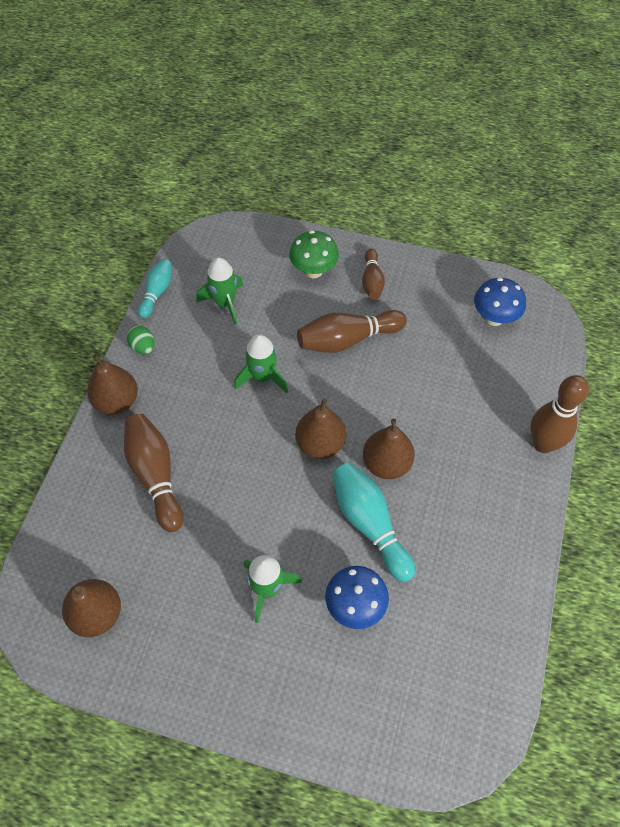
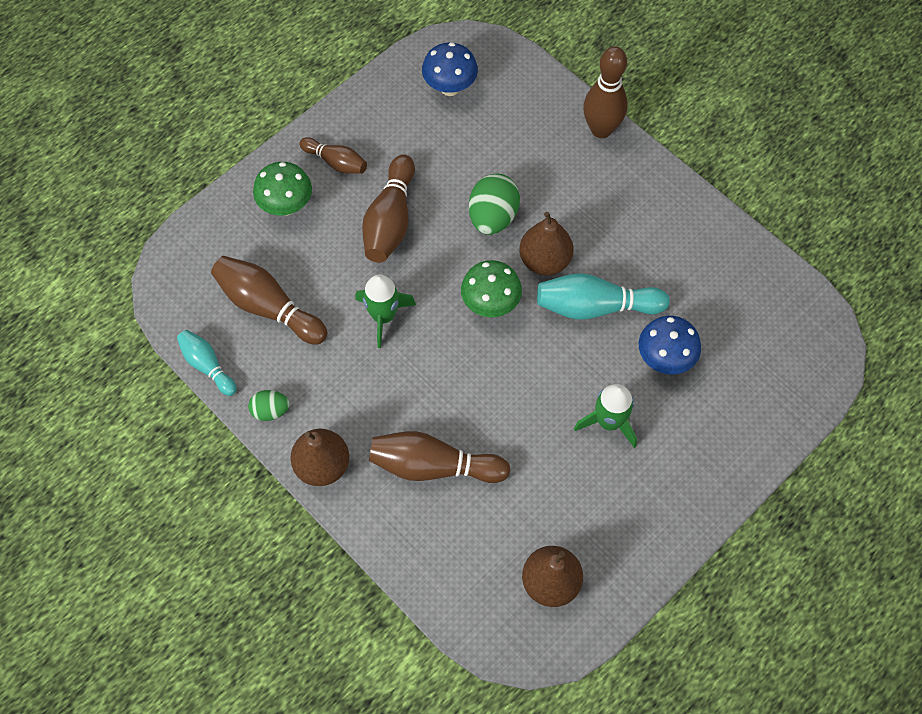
camera: 60 degrees left, 5 degrees up
(225, 303) = (268, 307): green rocket -> brown bowling pin
(320, 444) = (490, 304): brown pear -> green mushroom
(400, 406) = (493, 217): none -> green egg

